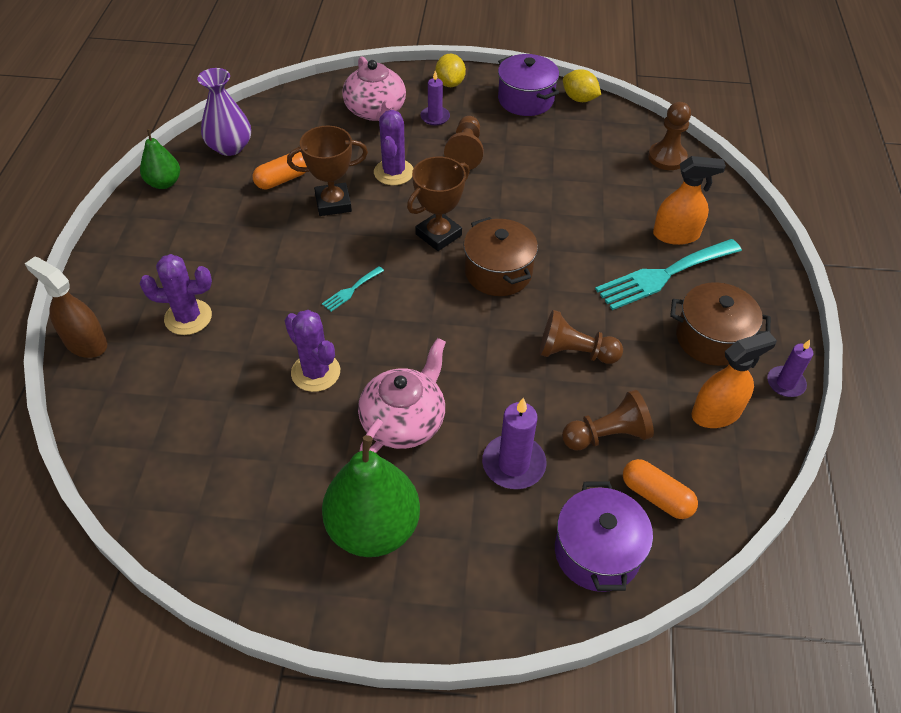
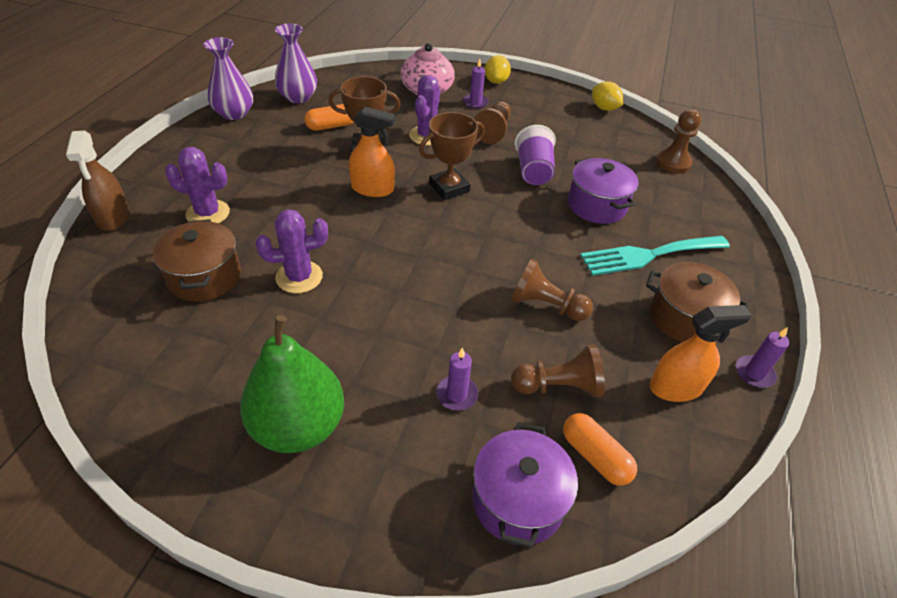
camera: 10 degrees right, 5 degrees down
(85, 343) = (113, 217): brown spray bottle -> brown spray bottle turned 150 degrees counterclockwise
(164, 183) = (234, 113): green pear -> purple vase
(315, 372) = (299, 277): purple cactus -> purple cactus turned 75 degrees counterclockwise
(351, 290) = (356, 217): turquoise fork -> none
(404, 421) = (364, 334): pink teapot -> none
(498, 272) = (493, 226): brown pot -> brown pot (204, 277)
(513, 464) = (457, 394): purple candle -> purple candle, size x0.65
(522, 196) = (533, 171): none -> purple cup
(525, 100) = (557, 102): purple pot -> purple pot (597, 205)
(676, 235) = (668, 224): orange spray bottle -> orange spray bottle (372, 189)

